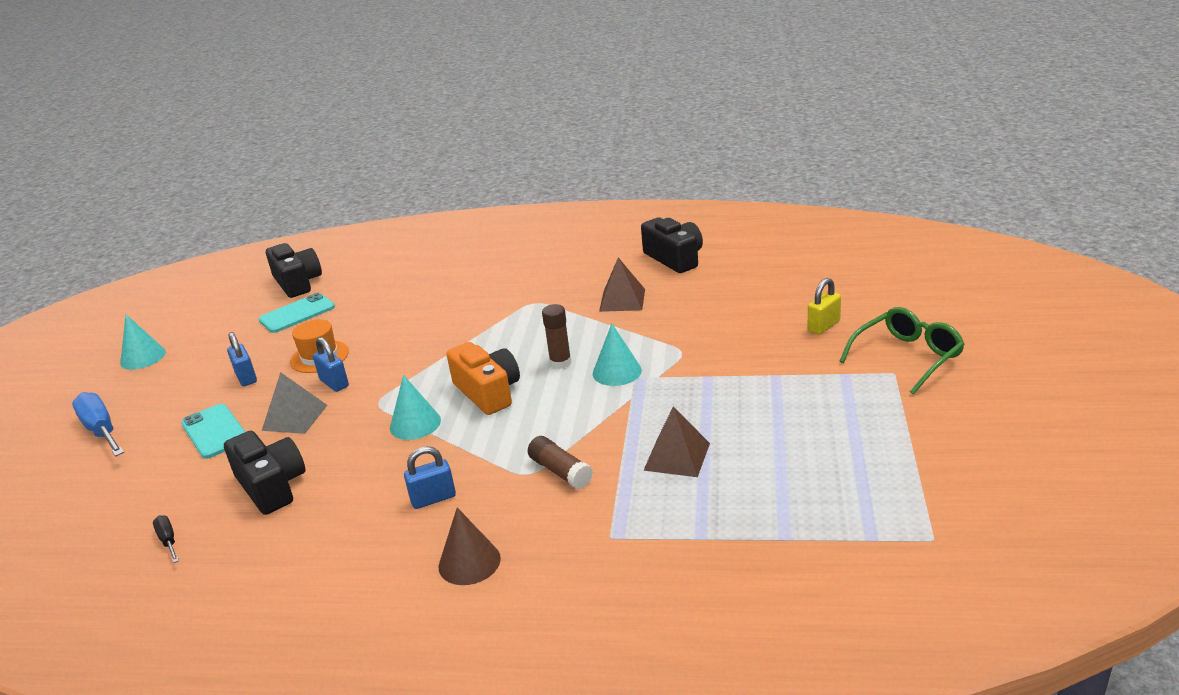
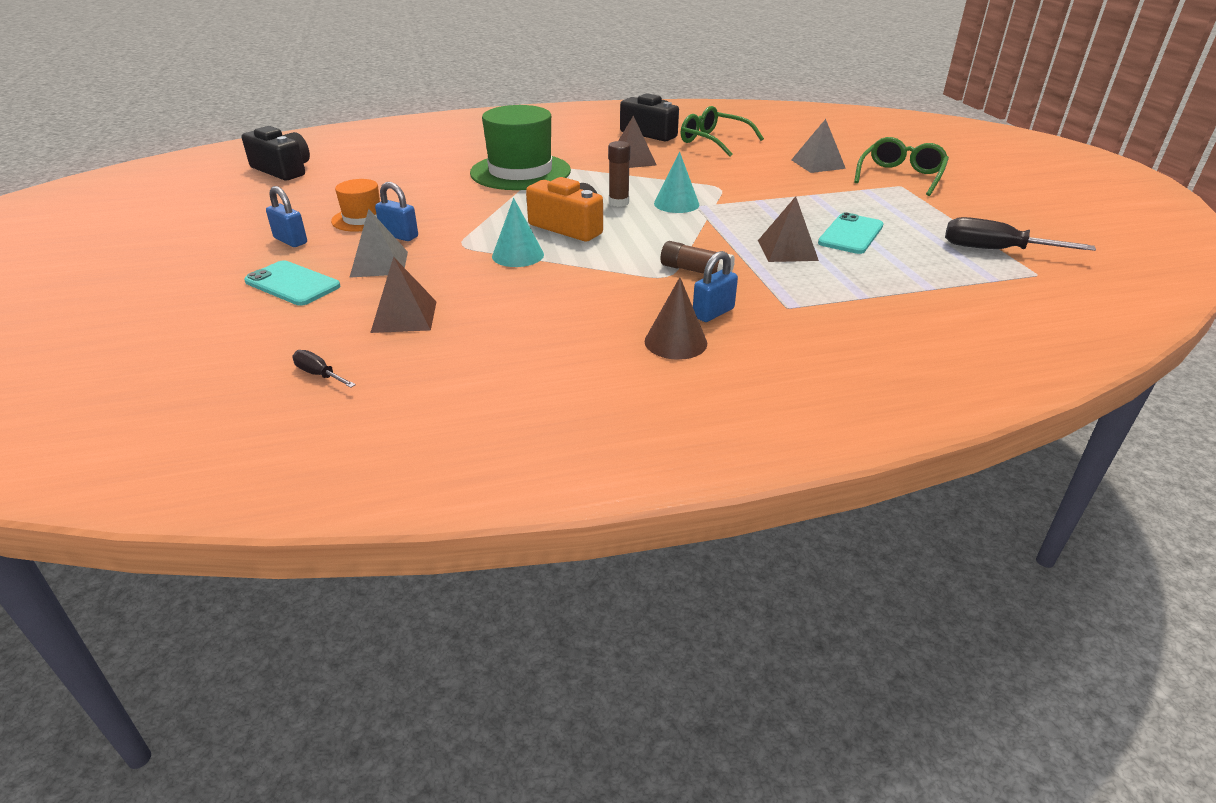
camera: 25 degrees left, 5 degrees up
(101, 430) = (140, 298): blue screwdriver -> none
(143, 357) = (141, 237): turquoise cone -> none
(271, 486) = (404, 316): black camera -> brown pyramid
(297, 314) = (305, 191): turquoise phone -> turquoise phone (850, 234)
(433, 498) = (592, 303): blue padlock -> blue padlock (713, 313)
(499, 307) = (520, 172): none -> green hat
(734, 277) = (714, 141): none -> green glasses
(824, 326) = (818, 164): yellow padlock -> grey pyramid
(915, 493) = (995, 250): none -> black screwdriver

